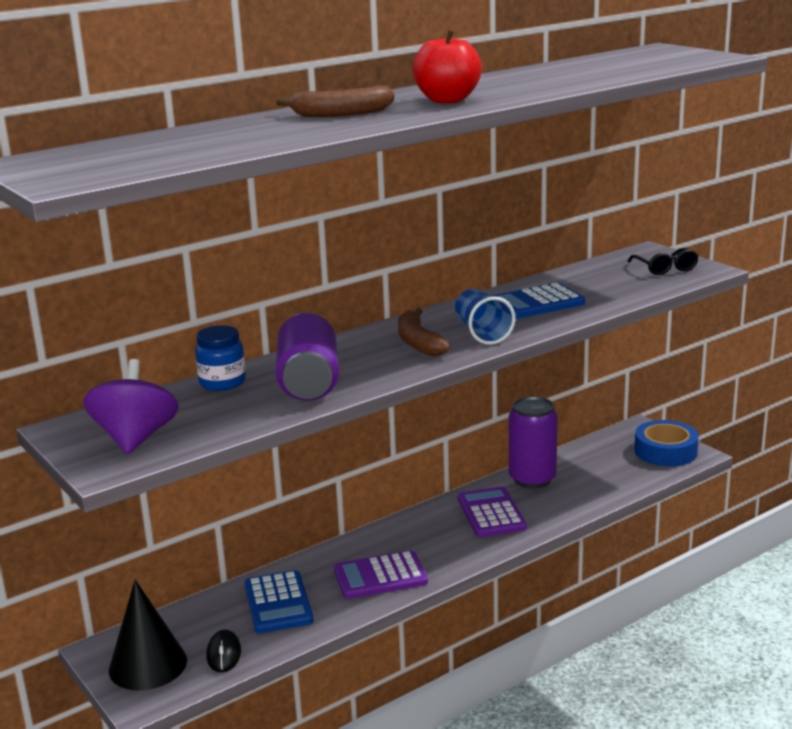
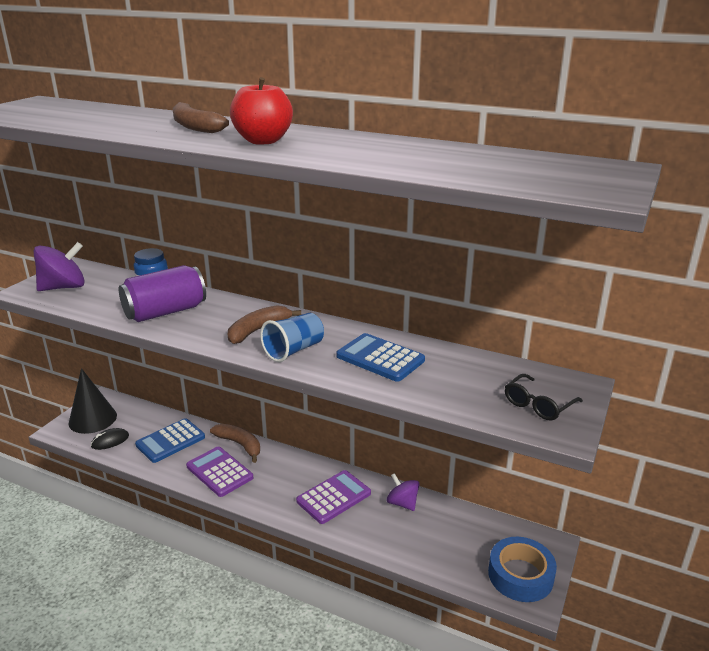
camera: 60 degrees right, 5 degrees up
(340, 553) = (240, 445): none -> brown banana
(532, 479) = (402, 503): purple can -> purple spinning top

